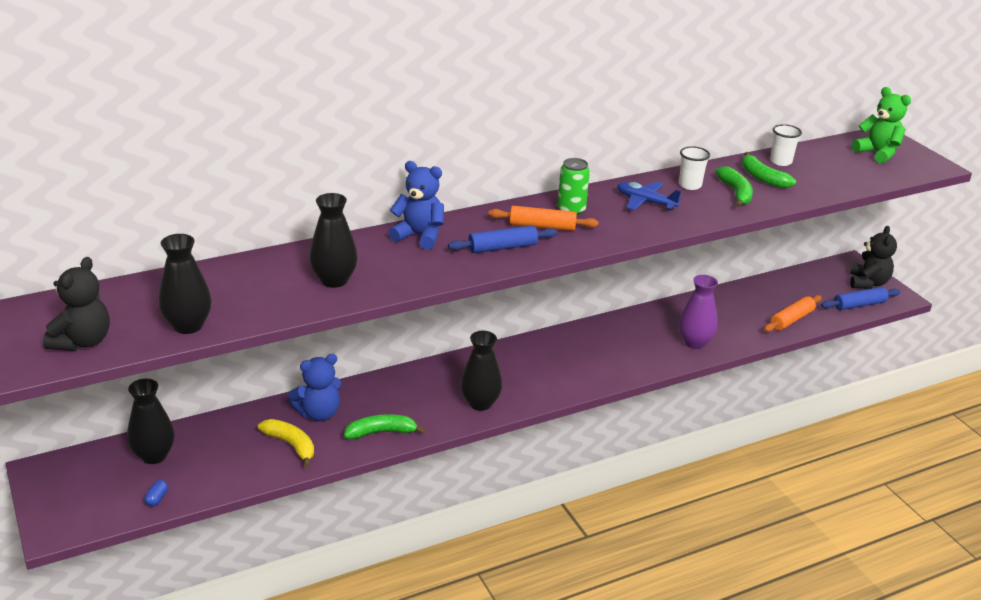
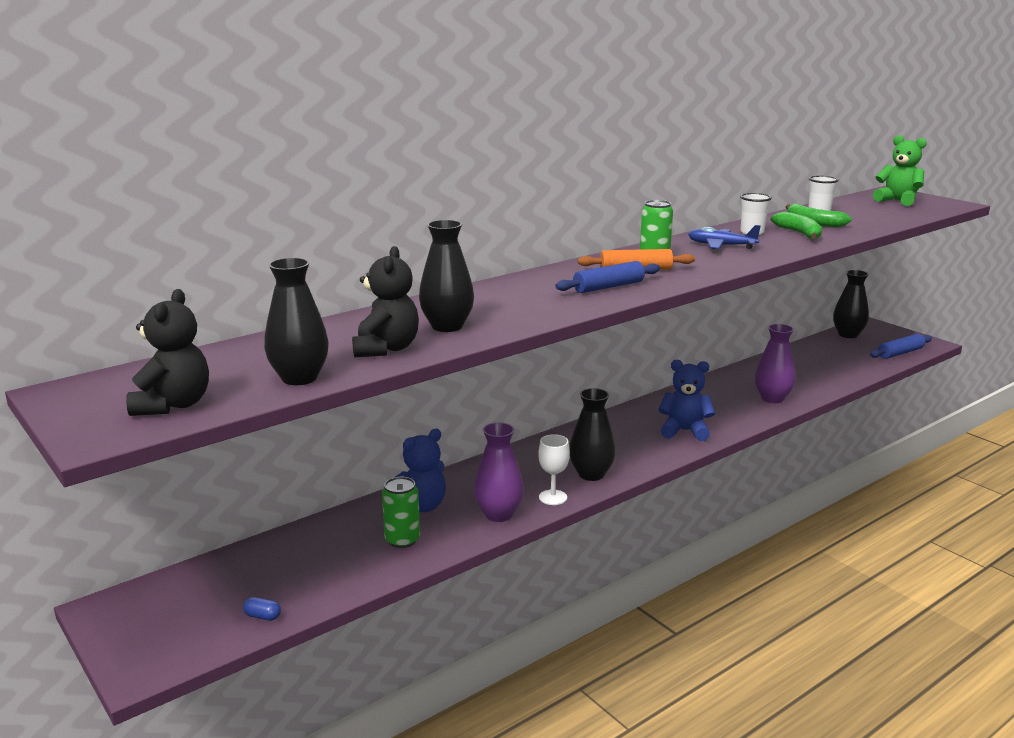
camera: 10 degrees left, 10 degrees down
(154, 455) = (242, 573): black vase -> black vase (848, 334)
(157, 498) = (263, 616): blue capsule -> blue capsule turned 75 degrees counterclockwise
(291, 445) = (402, 540): yellow banana -> green can
(381, 432) = (498, 514): green banana -> purple vase
(419, 236) = (515, 287): blue teddy bear -> blue teddy bear (684, 431)
(435, 422) = (553, 497): none -> white goblet
(791, 319) = (848, 370): orange rolling pin -> none
(868, 283) = (895, 337): black teddy bear -> black teddy bear (386, 349)

